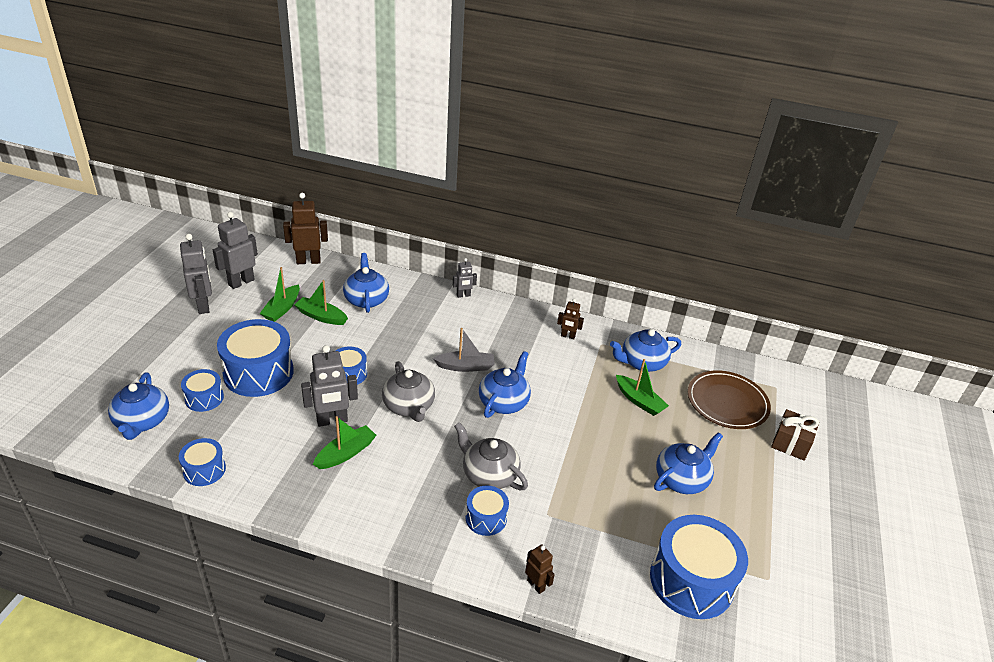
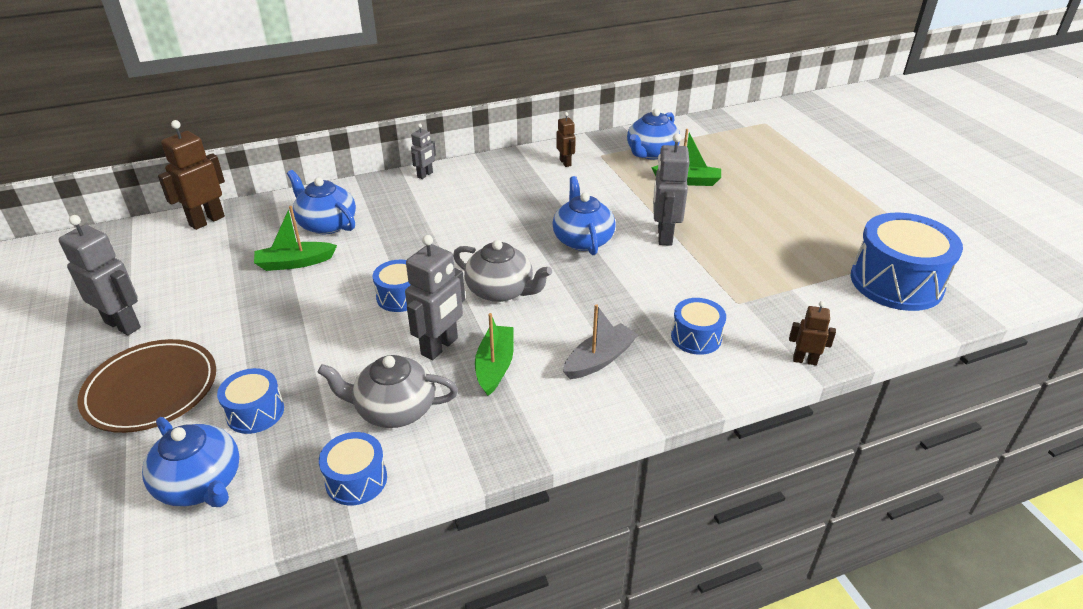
camera: 35 degrees left, 0 degrees up
(241, 282) = (144, 278): grey robot -> grey robot (664, 236)
(258, 373) = (291, 351): blue drum -> none
(282, 309) = (236, 278): green boat -> none
(465, 366) = (509, 230): grey boat -> grey boat (599, 359)
(489, 474) = (650, 302): grey teapot -> grey teapot (394, 409)
(567, 336) = (565, 162): brown robot -> brown robot turned 90 degrees counterclockwise
(682, 479) = (793, 218): blue teapot -> none
(727, 402) = (749, 149): brown plate -> brown plate (151, 389)
(791, 443) = (825, 154): brown gift -> none

